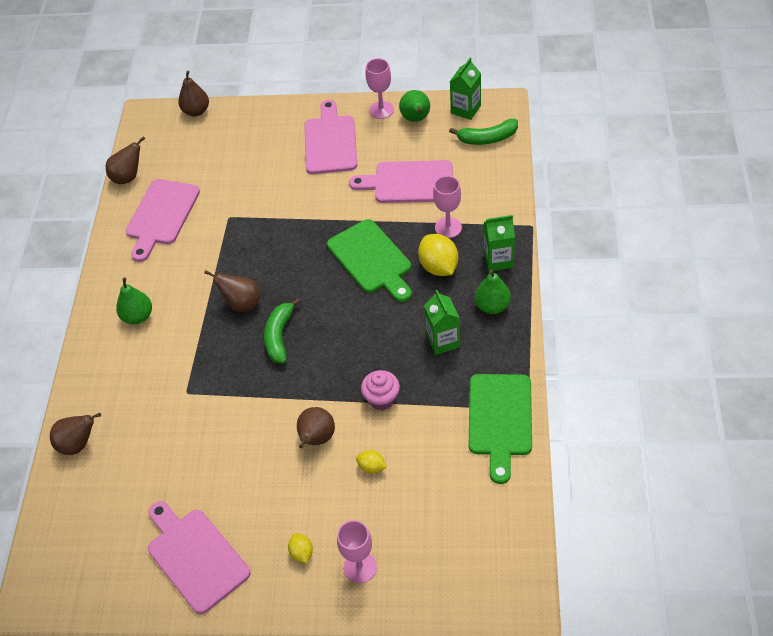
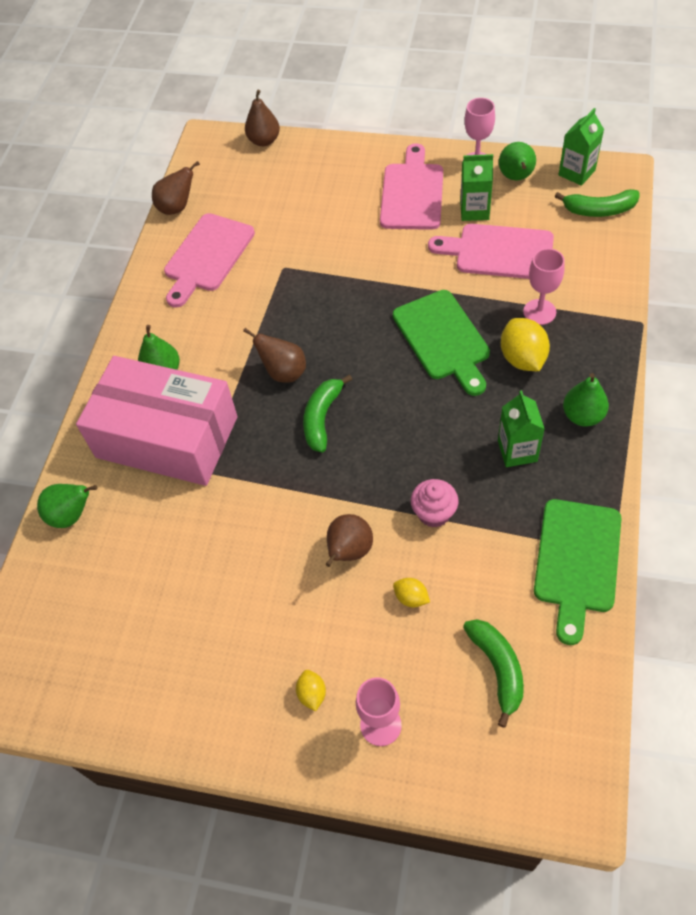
camera: 10 degrees right, 5 degrees up
(78, 444) = (72, 515): brown pear -> green pear
(150, 369) = (167, 437): none -> pink box
(195, 556) = (185, 677): pink cutting board -> none
(447, 510) = (498, 668): none -> green banana
(498, 260) = (596, 359): green carton -> green carton (474, 210)

